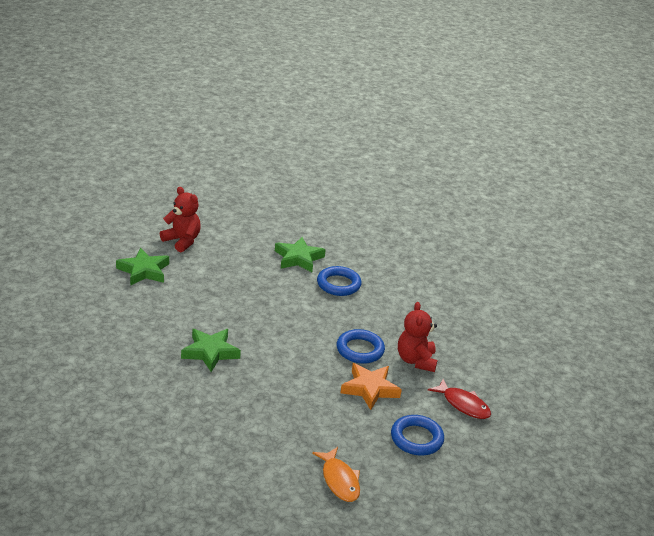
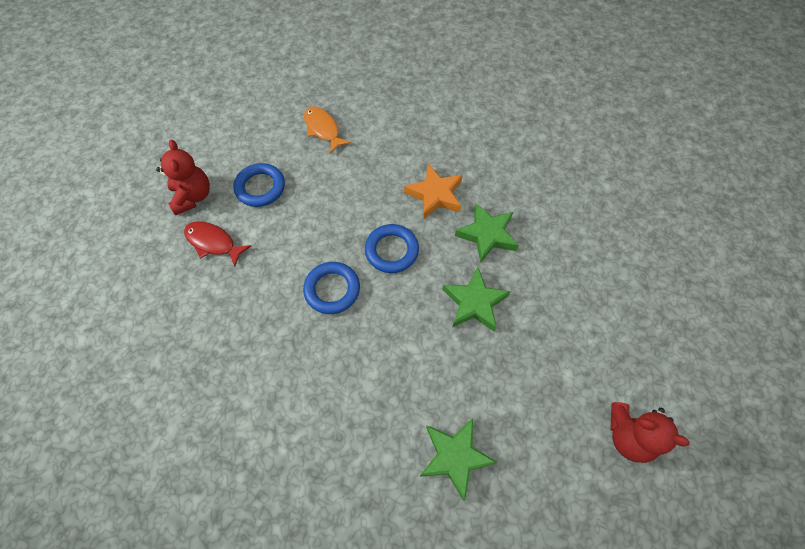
camera: 170 degrees right, 30 degrees up
(143, 271) = (632, 346): green star -> green star (474, 302)
(338, 284) = (383, 411): blue ring -> blue ring (391, 250)
(370, 389) = (312, 235): orange star -> orange star (435, 194)
(416, 360) = (266, 292): red teddy bear -> red teddy bear (193, 196)

